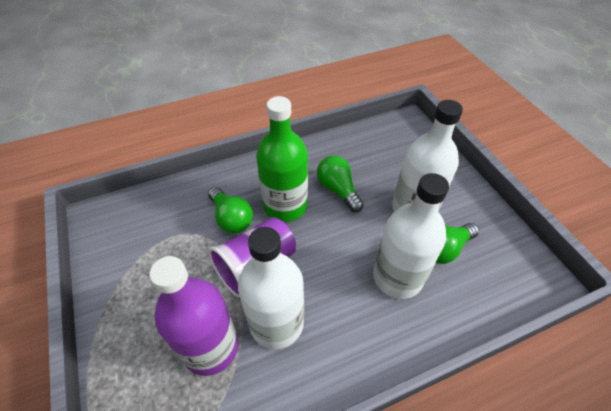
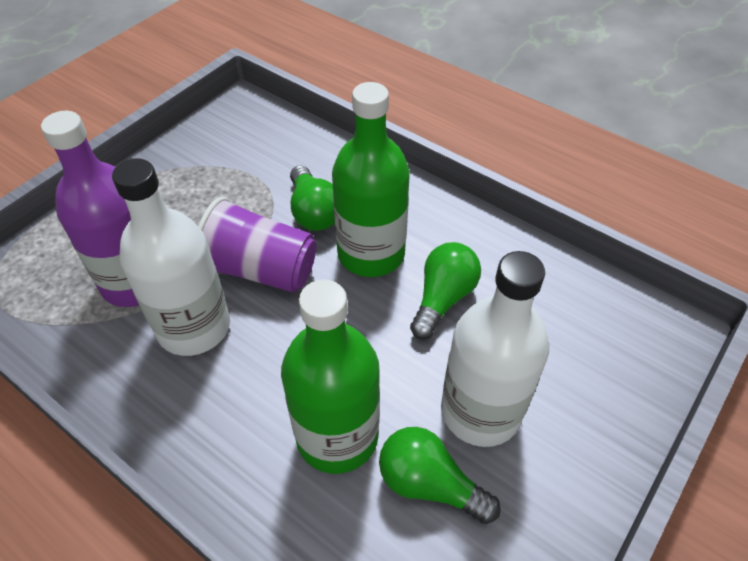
camera: 60 degrees right, 0 degrees up
(231, 218) = (314, 212): green light bulb -> green light bulb turned 45 degrees counterclockwise
(397, 277) = (337, 436): white bottle -> green bottle

